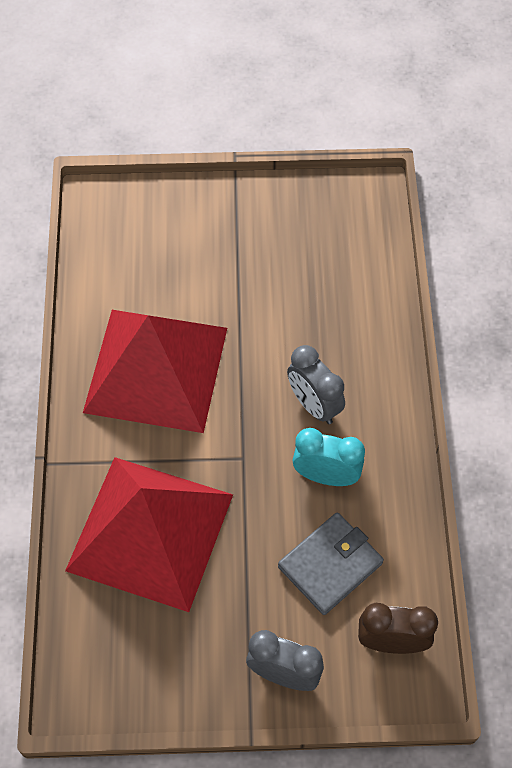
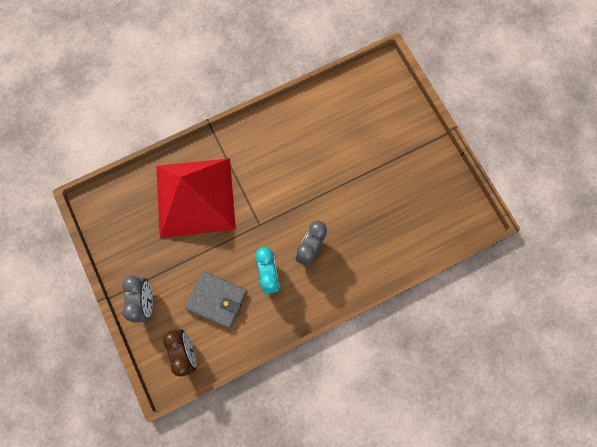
camera: 65 degrees right, 15 degrees up
(156, 369) = (292, 154): red pyramid -> none

